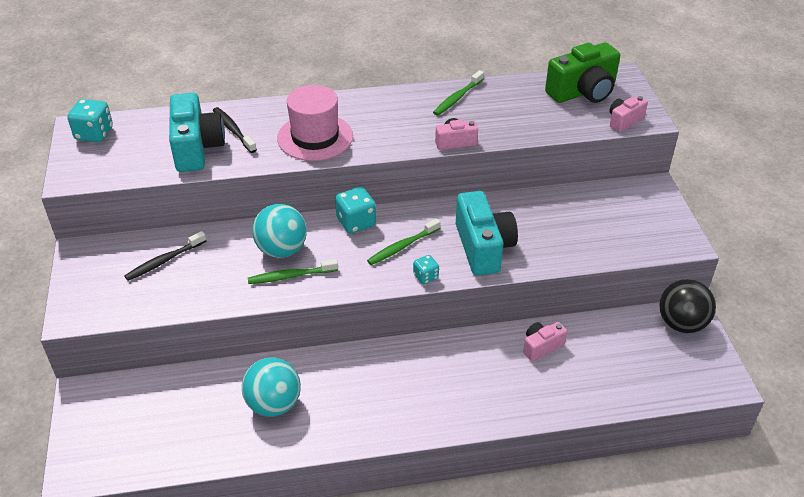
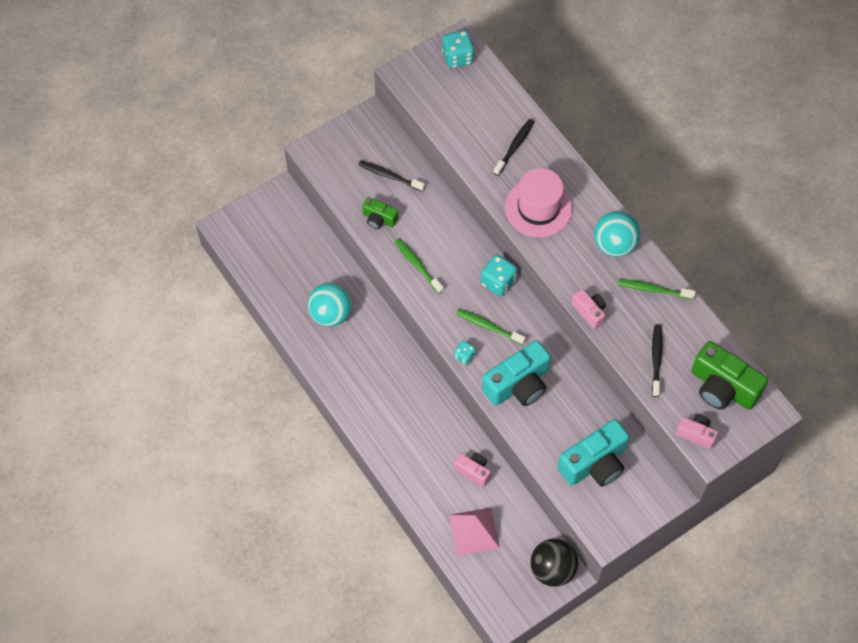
camera: 65 degrees right, 20 degrees up
(196, 148) = (479, 134): turquoise camera -> turquoise camera (595, 463)
(209, 288) = (379, 219): none -> green camera
(281, 250) = (441, 246): turquoise ball -> turquoise ball (614, 244)
(532, 119) = (656, 359): none -> black toothbrush
(613, 371) = (474, 531): none -> pink pyramid

